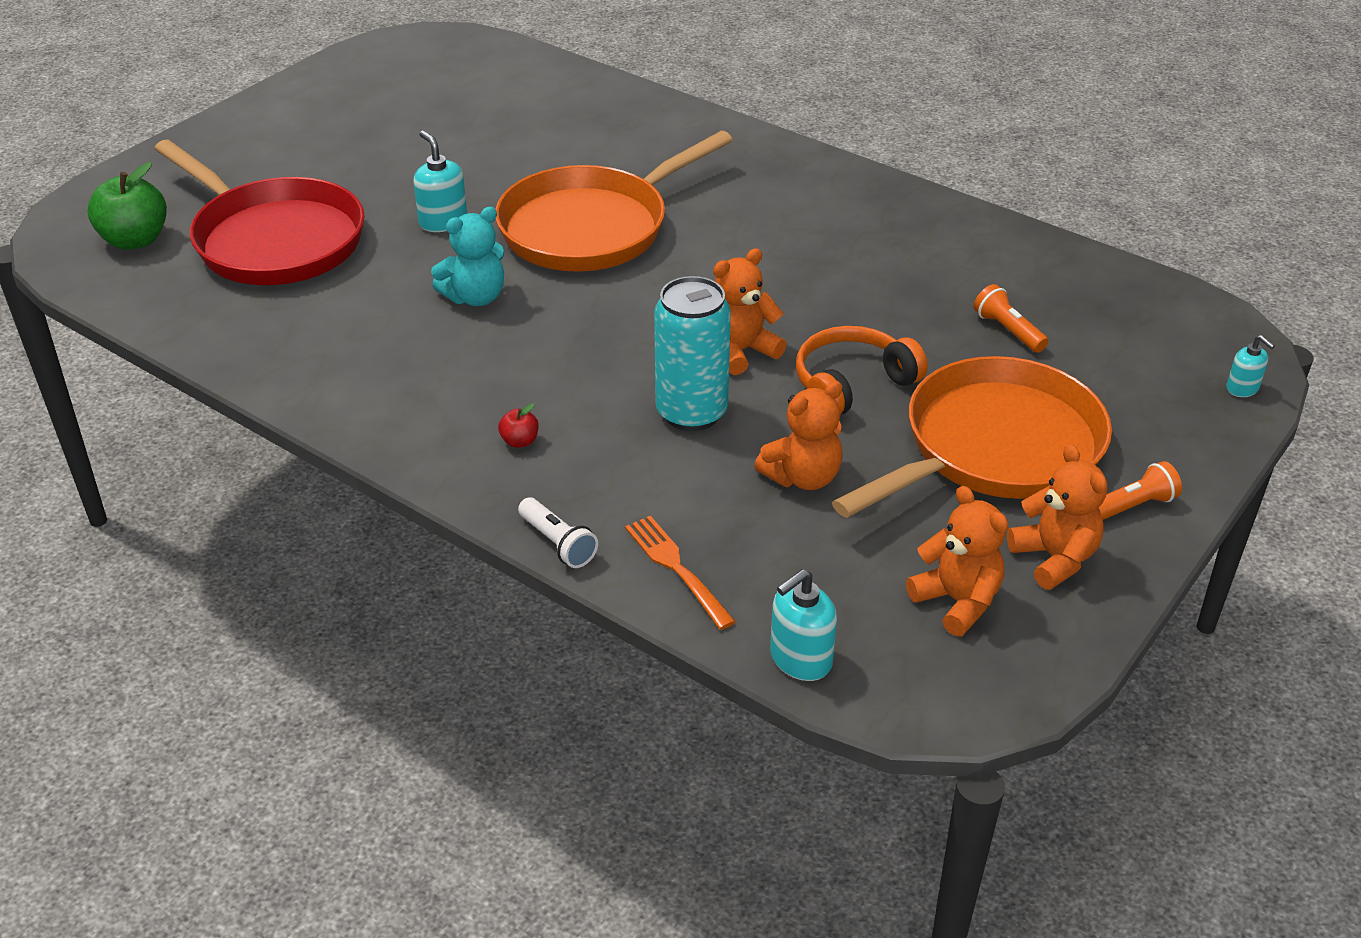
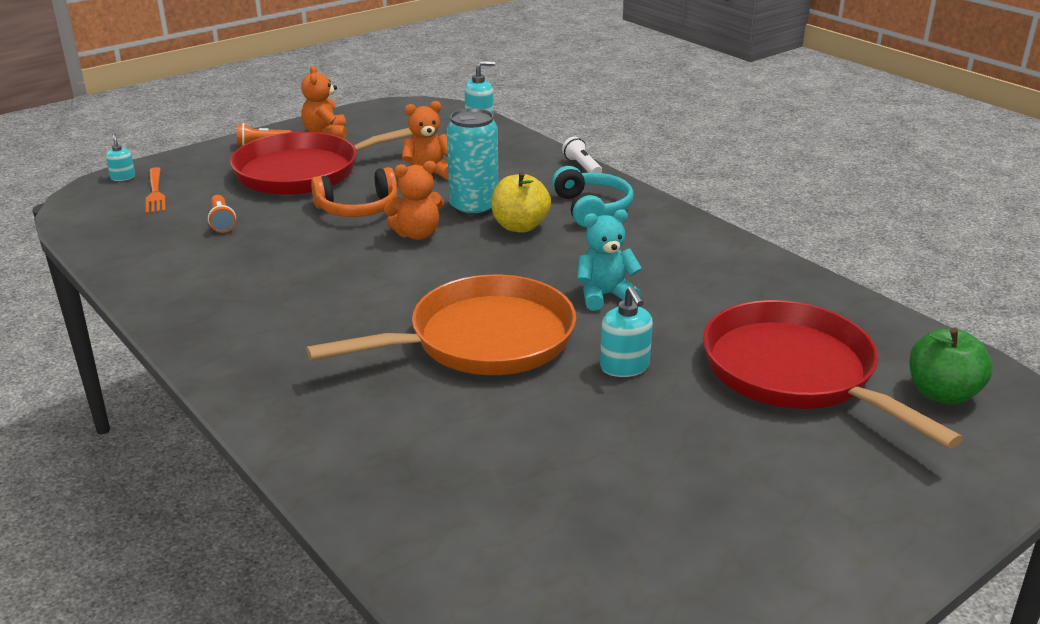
camera: 165 degrees left, 10 degrees down
(520, 441) = (592, 208): red apple -> turquoise headphones
(612, 388) = (520, 226): none -> yellow apple
(677, 568) = (521, 152): orange fork -> orange fork (155, 192)
(957, 601) = (389, 128): orange teddy bear -> none
(994, 448) = (305, 172): orange pan -> red pan

